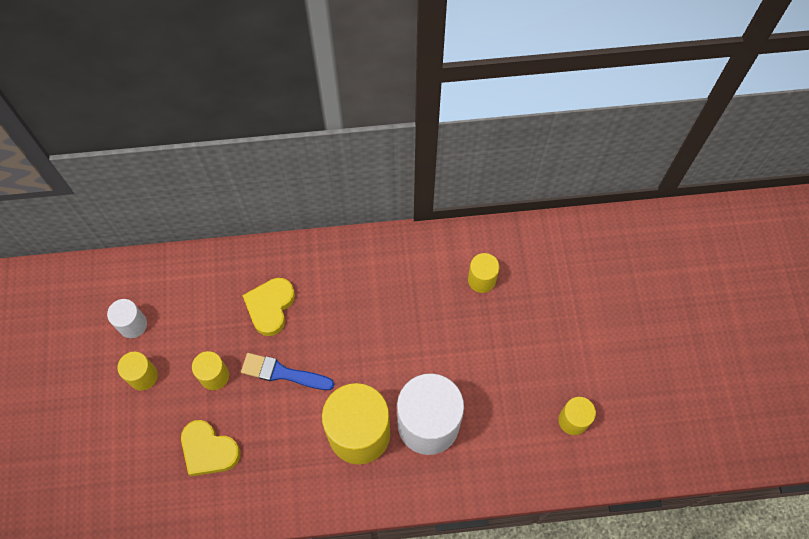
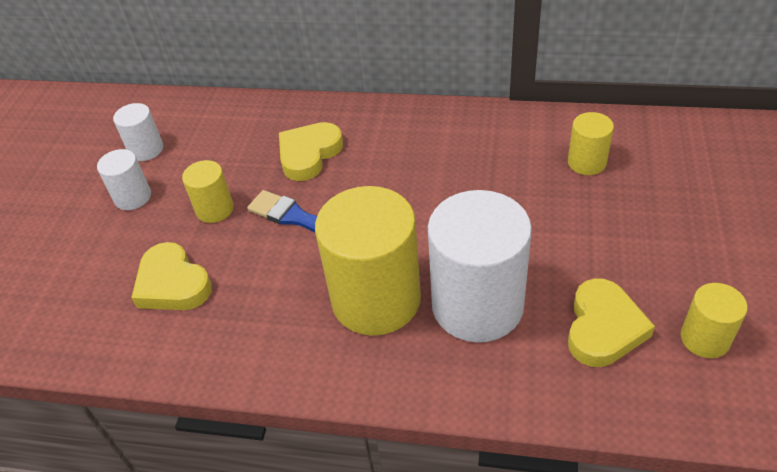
camera: 20 degrees right, 20 degrees down
(143, 376) = (133, 197): yellow cylinder -> white cylinder
(511, 425) = (603, 328): none -> yellow heart

